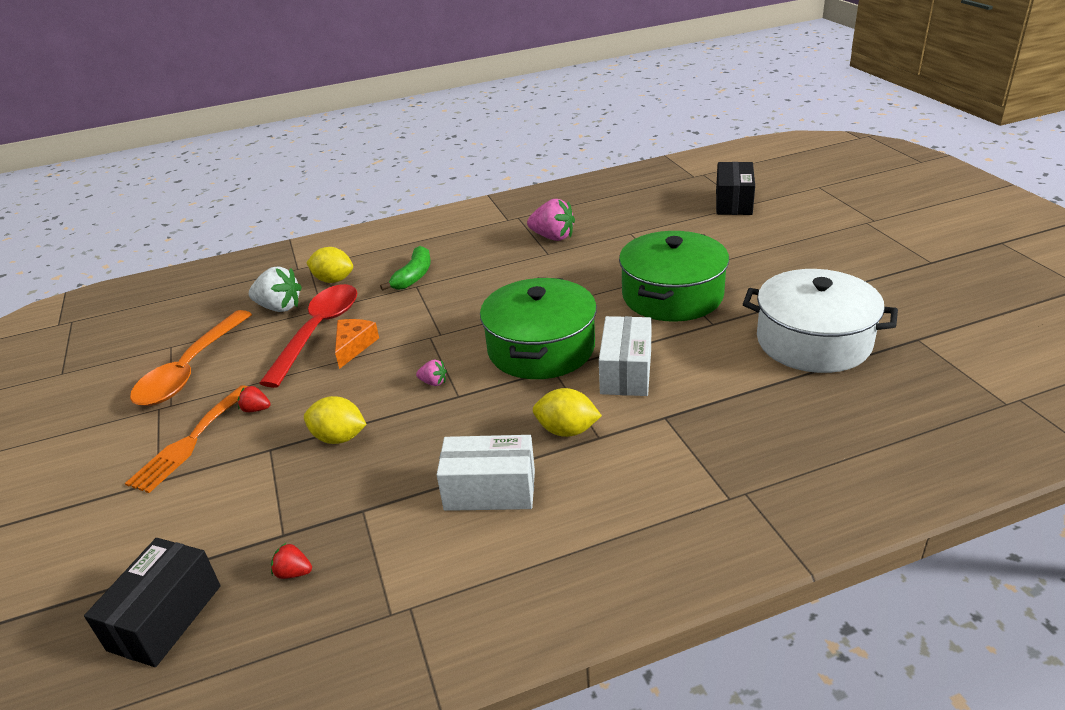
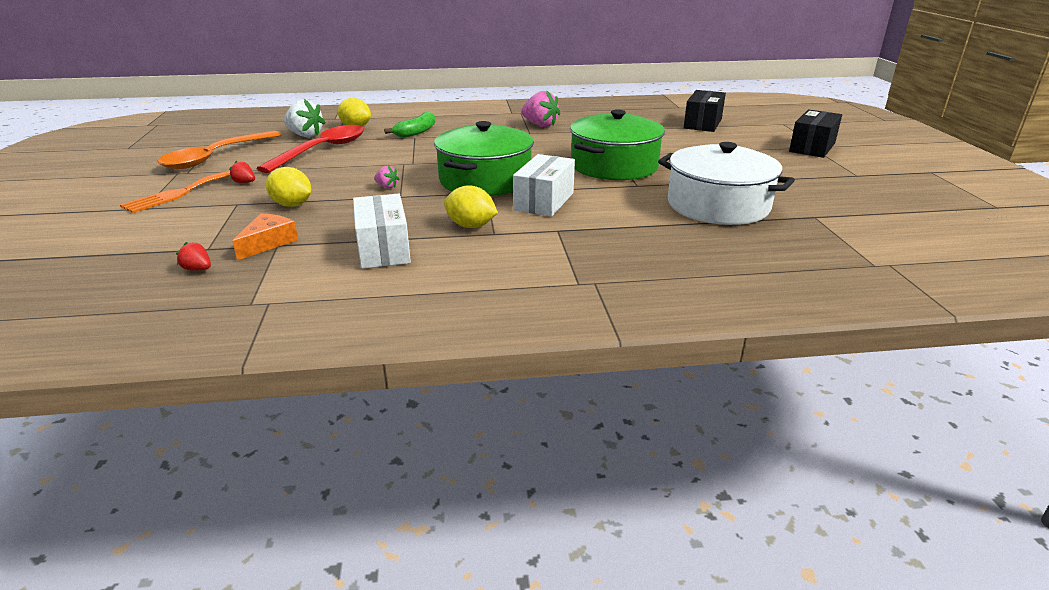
camera: 10 degrees right, 5 degrees down
(165, 617) = (86, 277): black box -> black box (812, 147)
(354, 346) = (342, 161): orange cheese -> orange cheese (268, 243)
(490, 490) = (383, 249): white box -> white box turned 60 degrees clockwise

